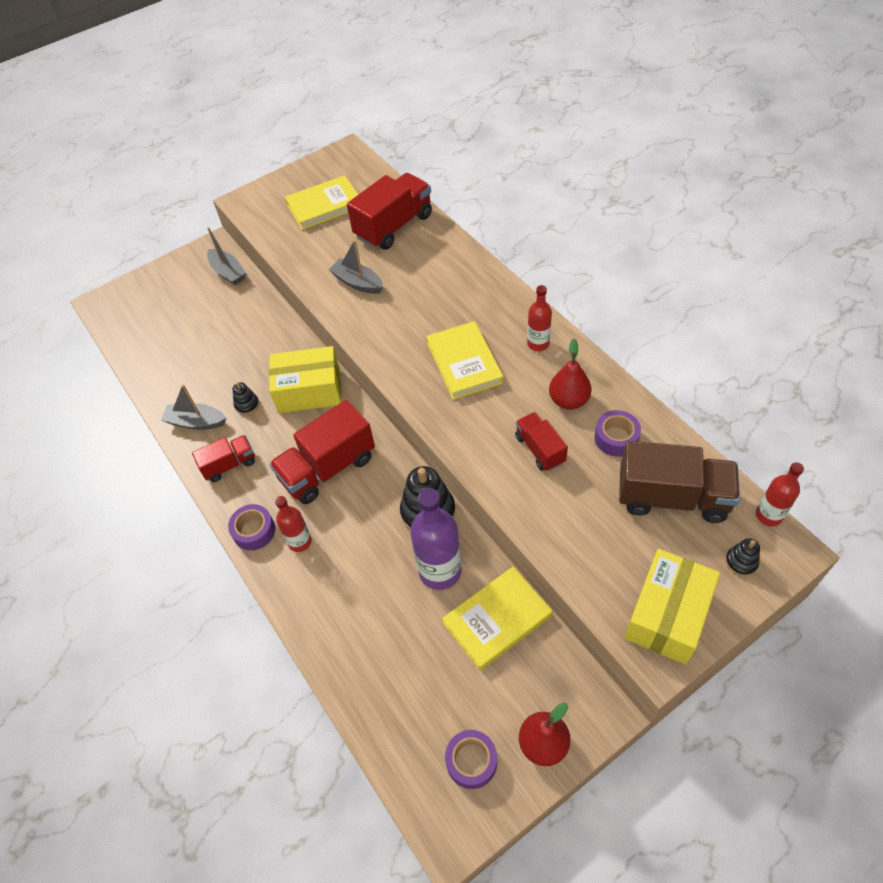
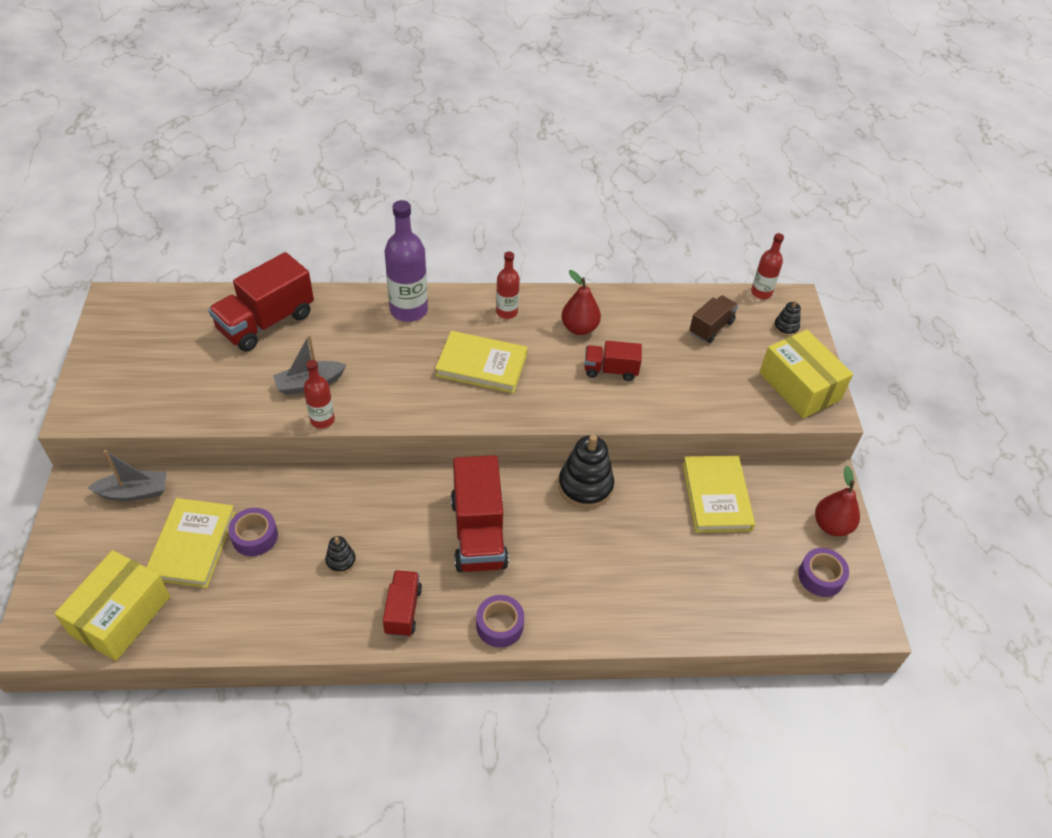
camera: 65 degrees left, 5 degrees down
(196, 422) = (319, 616): grey boat -> none
(300, 541) = (541, 594): red bottle -> red bottle (322, 420)
(309, 391) = (373, 502): yellow box -> yellow box (120, 615)
(324, 206) = (173, 354): yellow book -> yellow book (192, 545)
(394, 226) = (266, 322): red truck -> red truck turned 120 degrees counterclockwise
(440, 571) = (647, 508): purple bottle -> purple bottle (409, 310)
(616, 438) = (637, 324): purple tape -> purple tape (255, 536)
(672, 497) = (711, 327): brown truck -> brown truck, size x0.56

